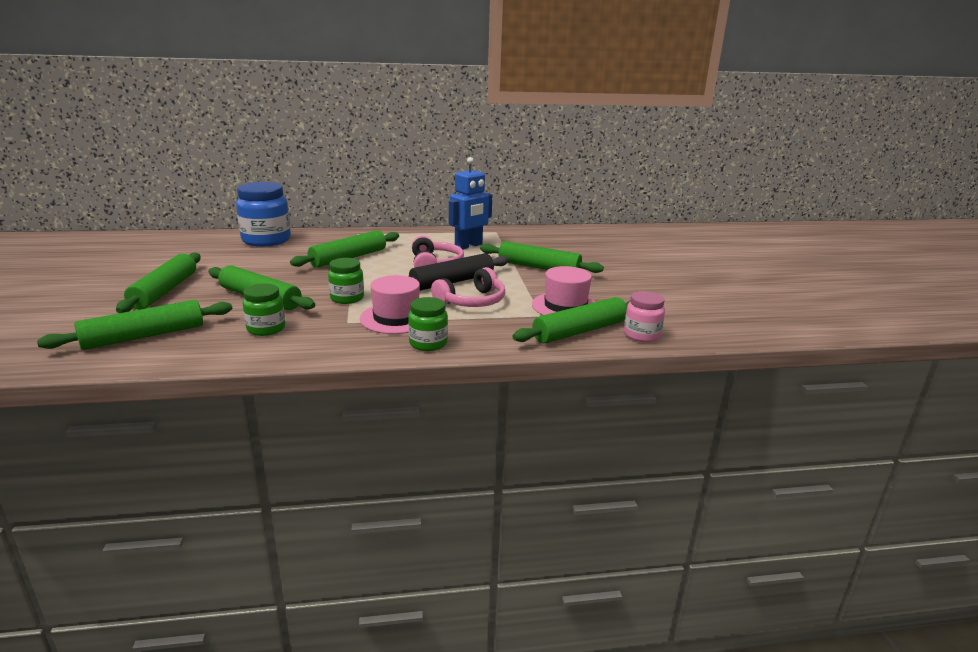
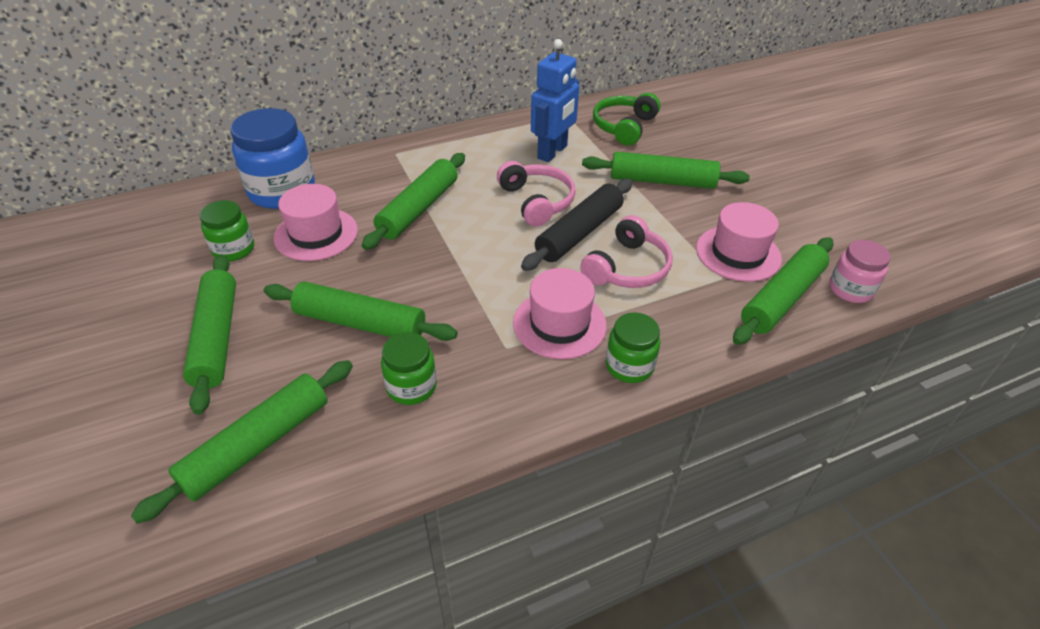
camera: 15 degrees left, 20 degrees up
(270, 259) = (316, 234): none -> pink hat
(347, 298) = (473, 297): green jar -> green jar (233, 249)
(534, 241) = (624, 127): none -> green headphones

